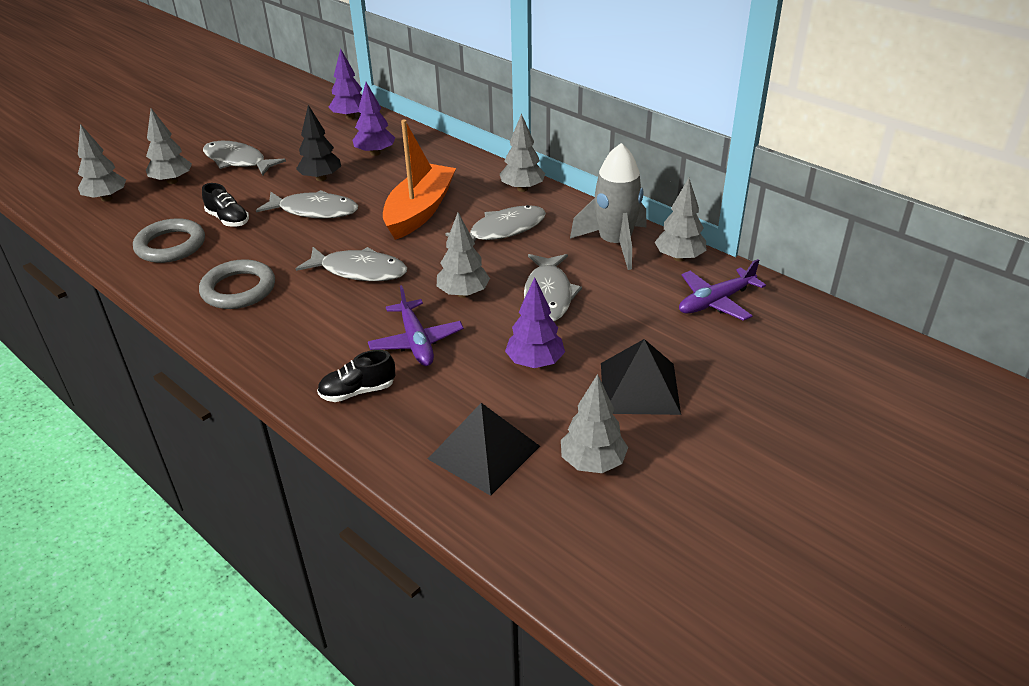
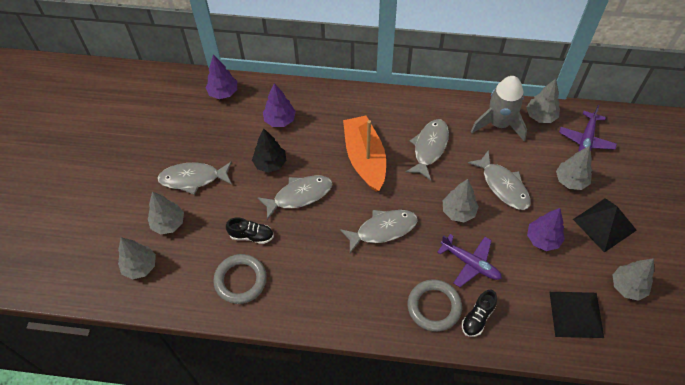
camera: 35 degrees left, 20 degrees up
(238, 289) = (328, 288): grey ring -> grey ring (434, 307)
(522, 188) = (405, 104): grey tree -> grey tree (570, 180)

